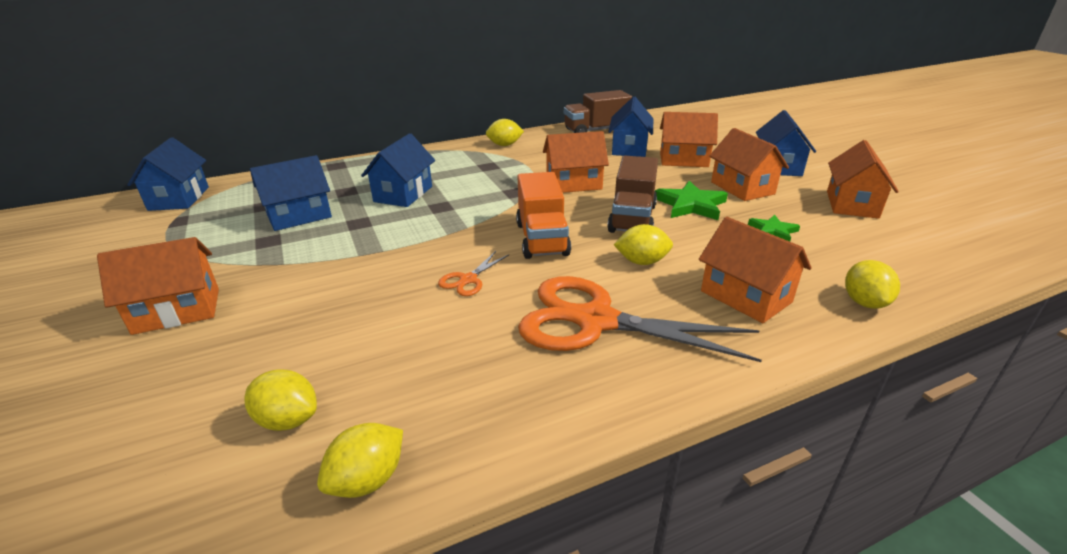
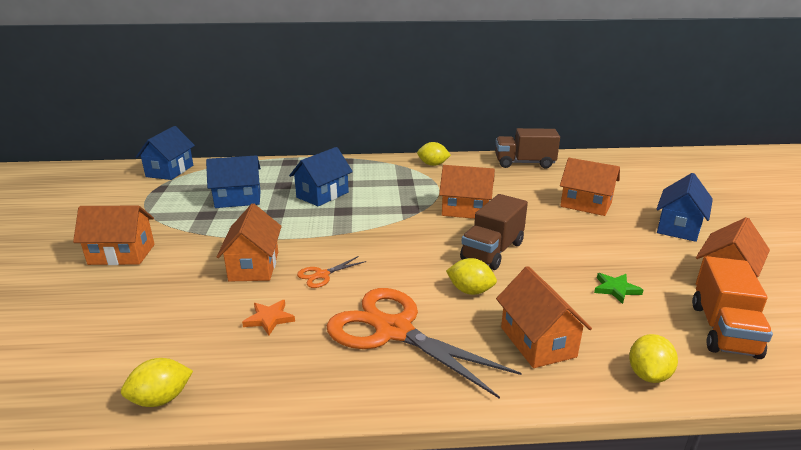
camera: 20 degrees right, 5 degrees down
(288, 420) = (140, 346): yellow lemon -> none
(441, 343) = (269, 319): none -> orange star
(542, 239) = (402, 254): orange truck -> orange truck (723, 330)
(629, 148) = (542, 185): blue house -> none
(691, 205) = (556, 249): green star -> none
(742, 188) = (621, 242): orange house -> orange house (254, 266)

